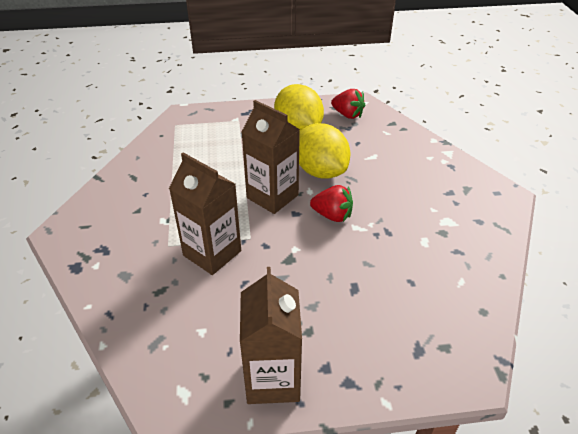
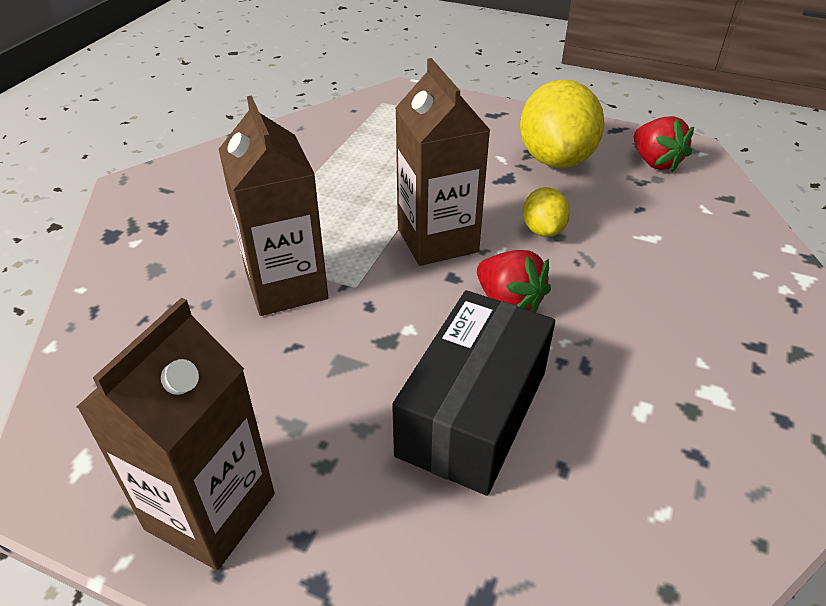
camera: 30 degrees right, 0 degrees up
(320, 171) = (543, 230): yellow lemon -> yellow lemon, size x0.50
(356, 275) = (472, 413): none -> black box

